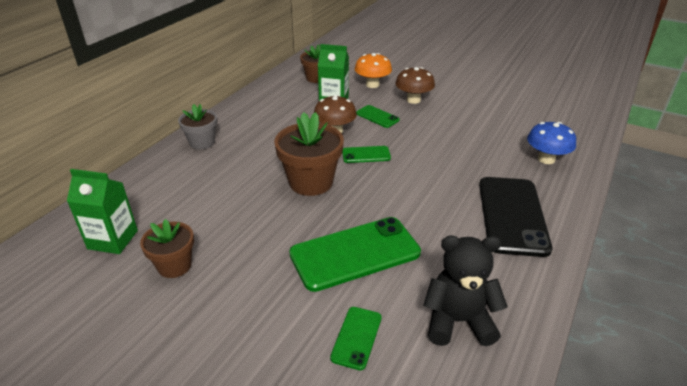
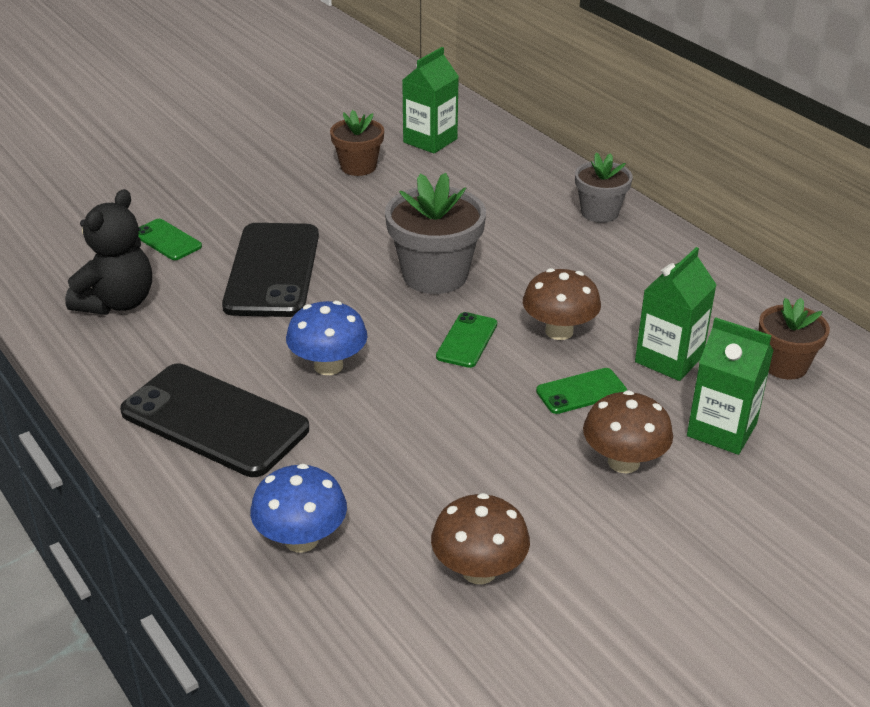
camera: 115 degrees right, 0 degrees up
(311, 182) = (435, 275): brown flower pot -> grey flower pot
(355, 253) = (272, 270): green phone -> black phone
(372, 85) = (721, 430): orange mushroom -> green carton
(429, 192) = (328, 366): none -> blue mushroom
(506, 116) = (479, 570): none -> brown mushroom

